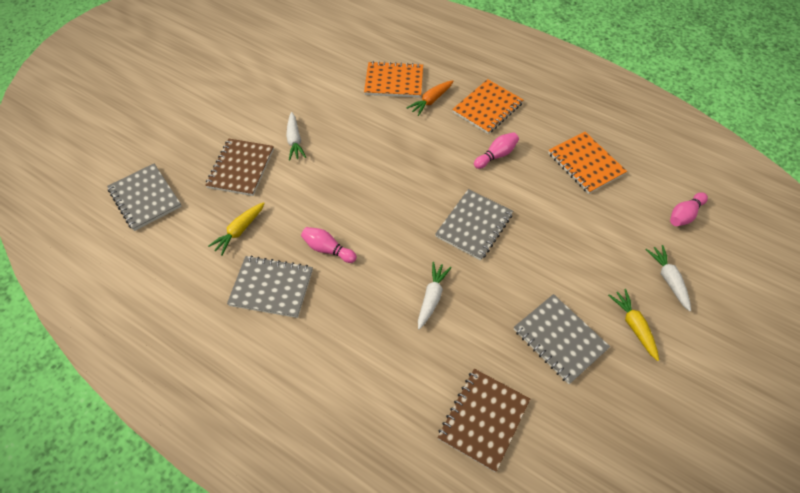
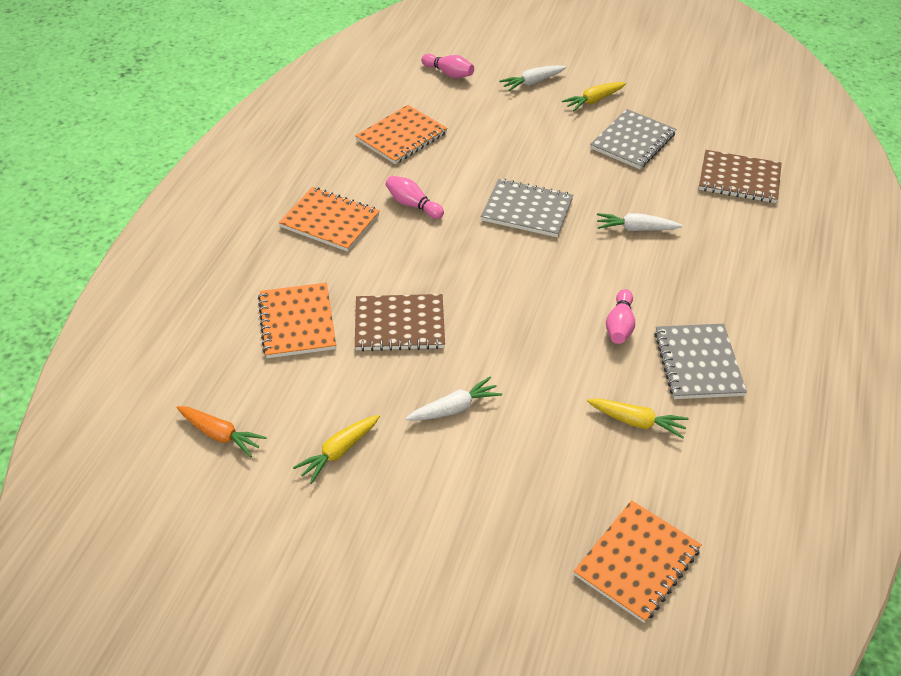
camera: 105 degrees left, 10 degrees down
(145, 198) = (637, 562): grey notebook -> orange notebook
(241, 168) = (531, 457): brown notebook -> brown notebook (399, 325)
(287, 86) = (339, 452): none -> yellow carrot
(431, 101) = (330, 276): orange carrot -> orange carrot (220, 435)

